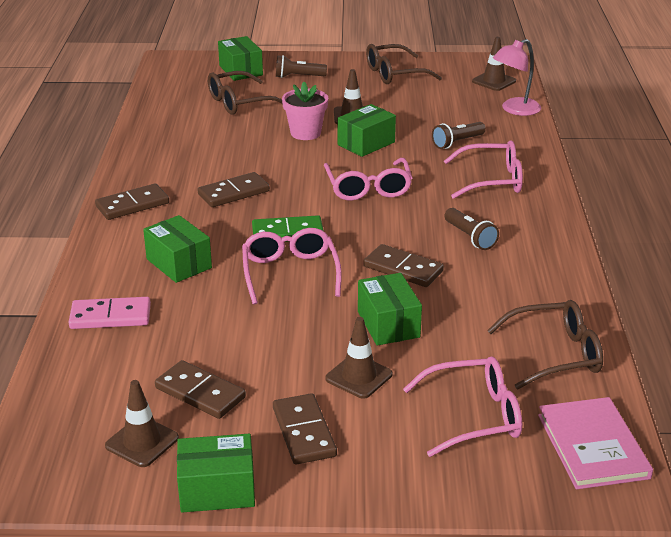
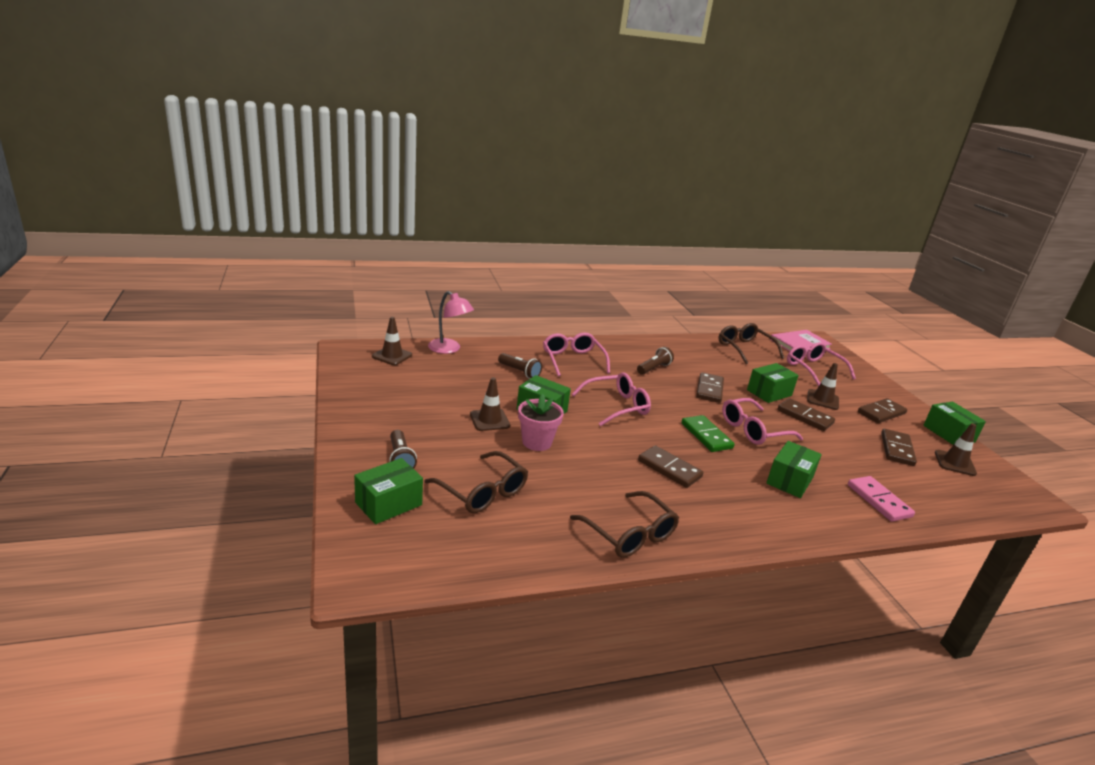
camera: 110 degrees left, 5 degrees down
(132, 205) = (733, 525): brown domino -> brown domino (805, 417)
(394, 74) = (382, 402): brown glasses -> brown glasses (629, 534)

